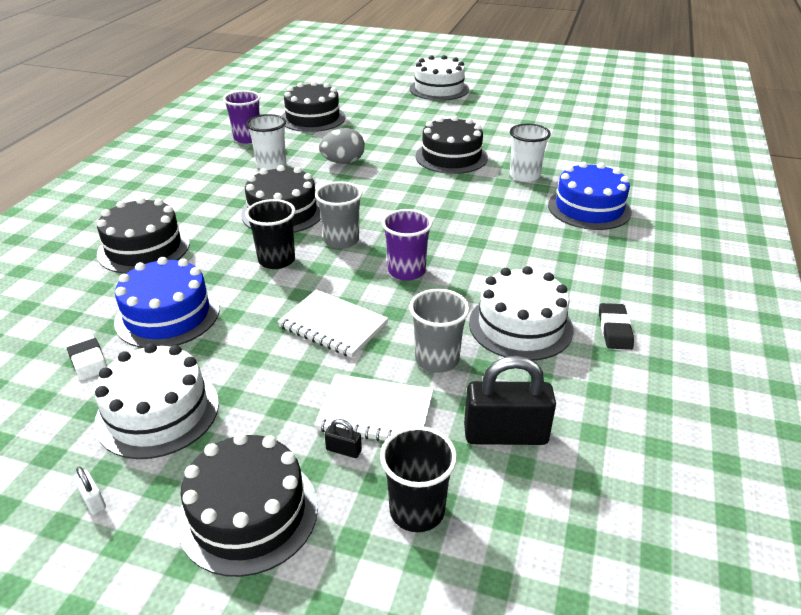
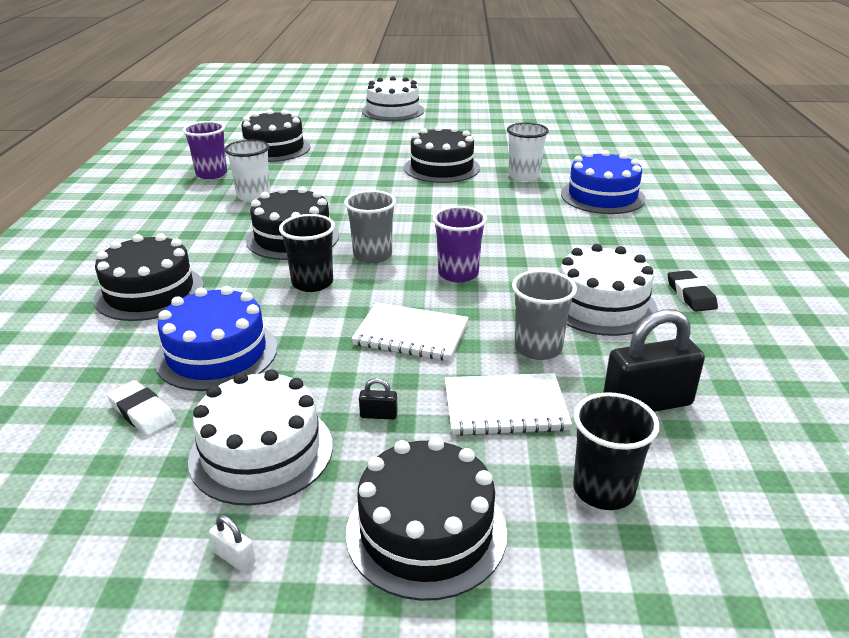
camera: 15 degrees left, 5 degrees down
(343, 162) = (331, 185): grey egg -> none
(343, 450) = (493, 449): black padlock -> black padlock (378, 415)

